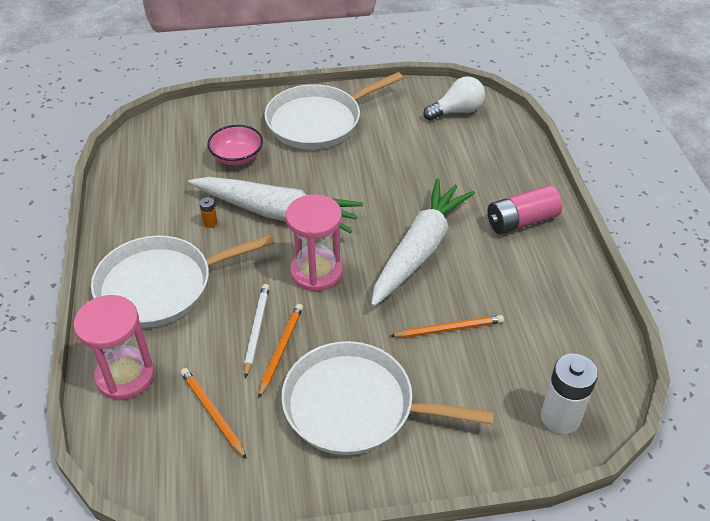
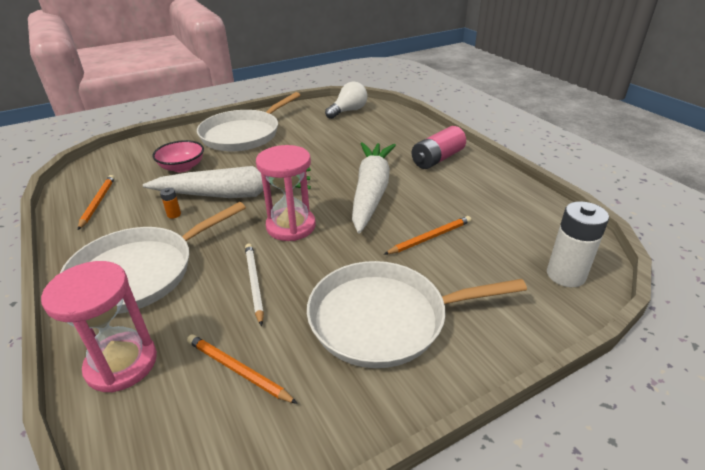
camera: 20 degrees left, 10 degrees down
(281, 350) = (286, 293): orange pencil -> orange pencil (97, 202)

